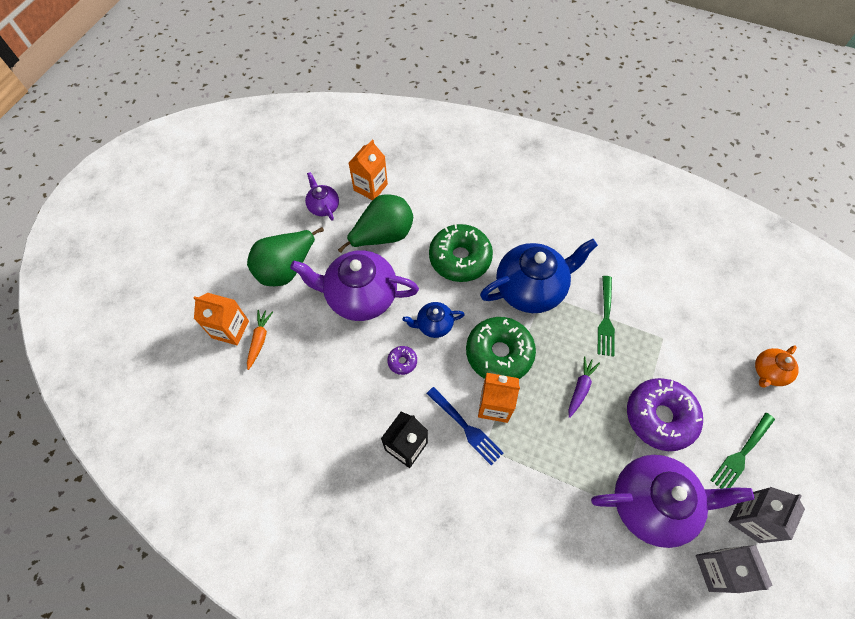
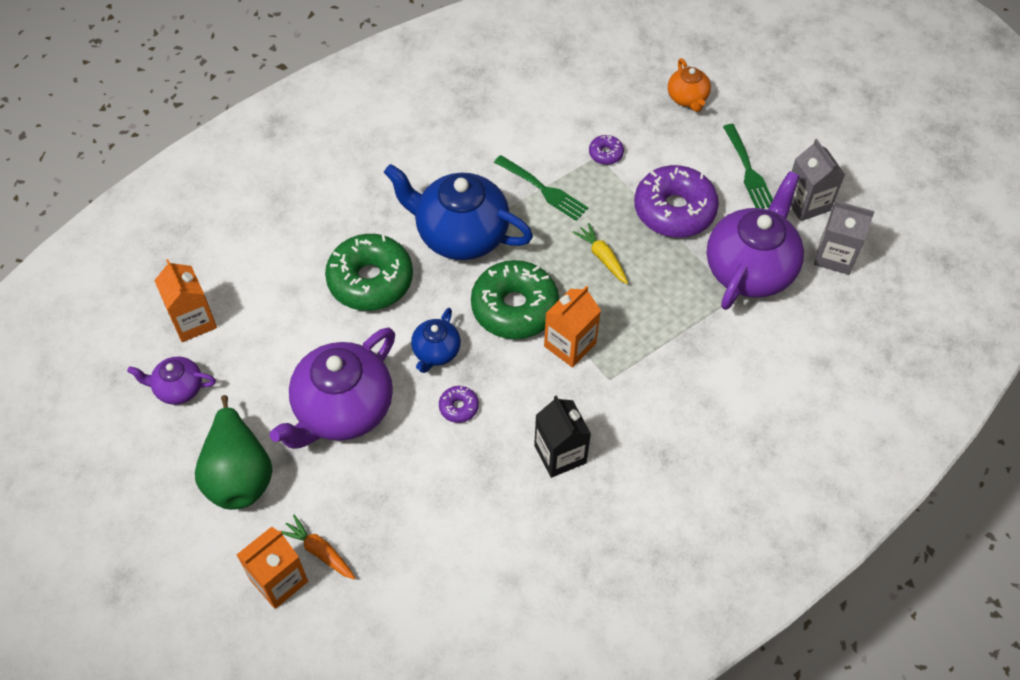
camera: 60 degrees left, 5 degrees down
(383, 236) = (277, 343): green pear -> none
(465, 427) = (575, 385): blue fork -> none
(531, 288) = (460, 234): blue teapot -> blue teapot turned 75 degrees counterclockwise
(580, 388) = (602, 257): purple carrot -> yellow carrot
(669, 342) = (605, 154): none -> purple donut

